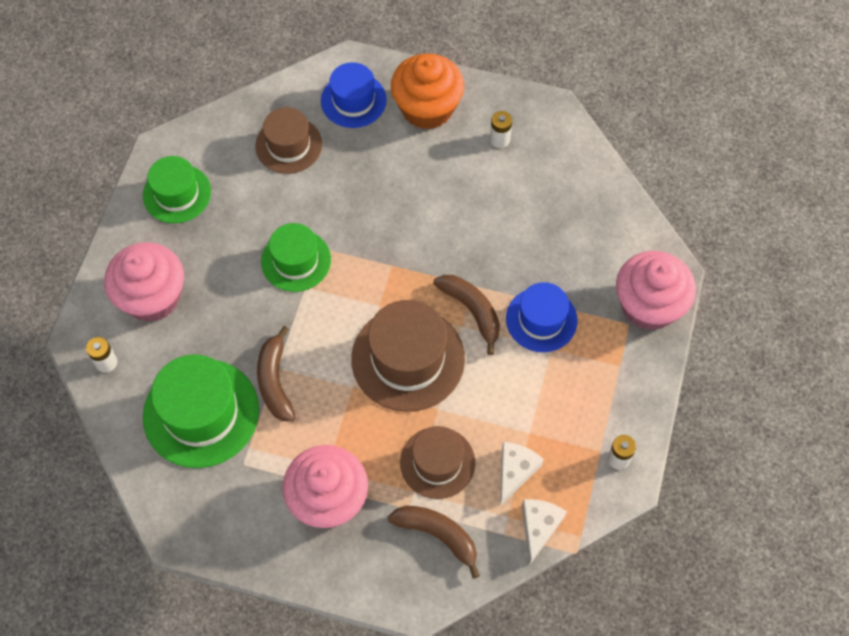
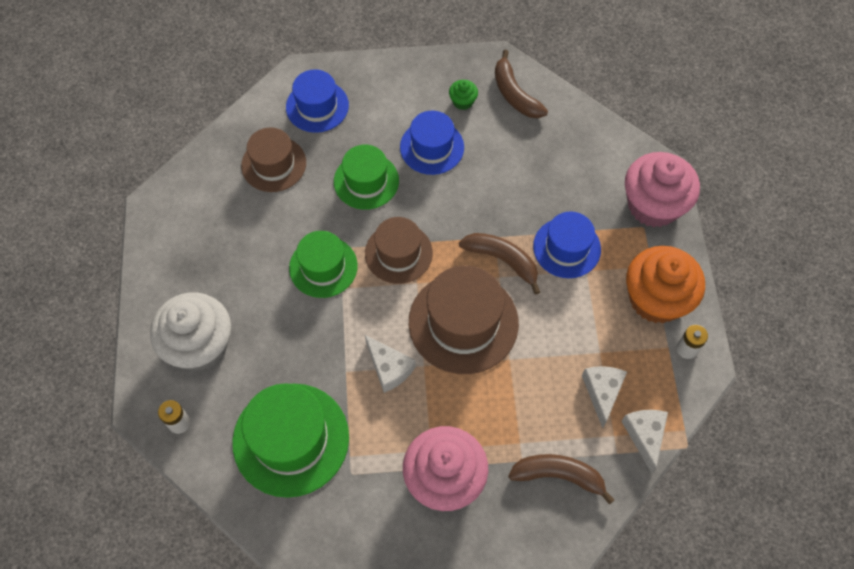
camera: 20 degrees left, 0 degrees up
(152, 297) = (200, 345): pink cupcake -> white cupcake
(177, 193) = (185, 241): green hat -> green hat (366, 181)
(275, 381) = (349, 385): brown banana -> brown banana (514, 94)
(319, 378) = (389, 368): none -> white cheese
(427, 108) = (387, 93): orange cupcake -> orange cupcake (656, 299)
(437, 462) = (530, 408): brown hat -> brown hat (398, 253)
(449, 176) = (432, 147): none -> blue hat
(499, 139) = (462, 101): white battery -> green cupcake

